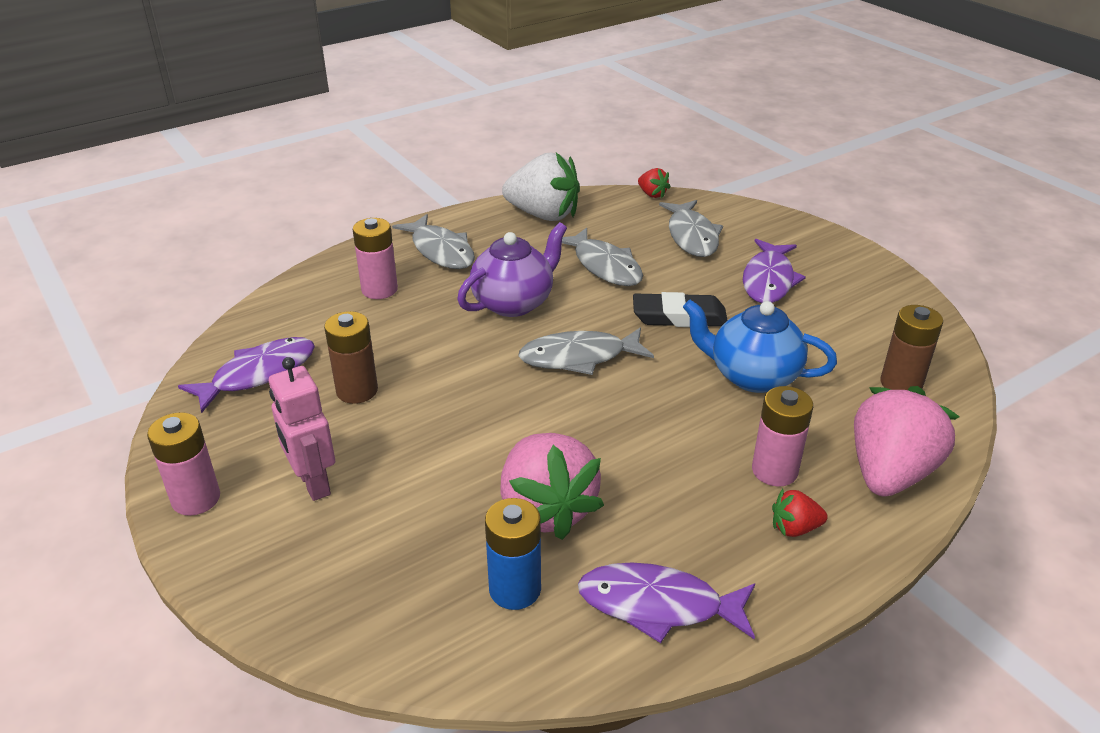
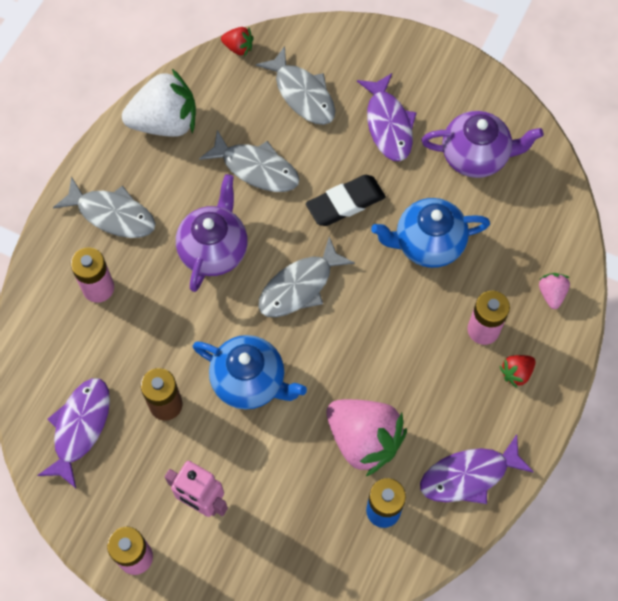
camera: 30 degrees left, 30 degrees up
(460, 407) = (250, 381): none -> blue teapot
(856, 331) = (476, 156): none -> purple teapot
(889, 473) = (551, 294): pink strawberry -> pink strawberry, size x0.46
(901, 383) = (526, 200): brown battery -> none

